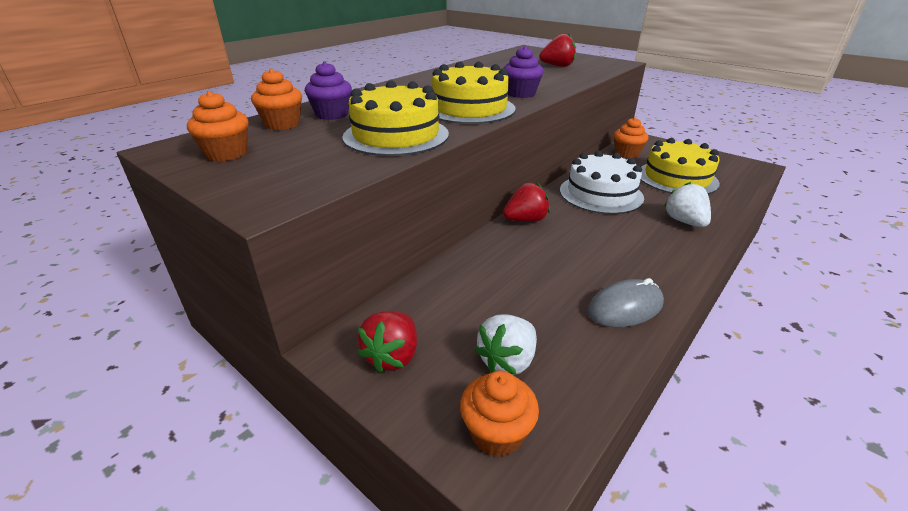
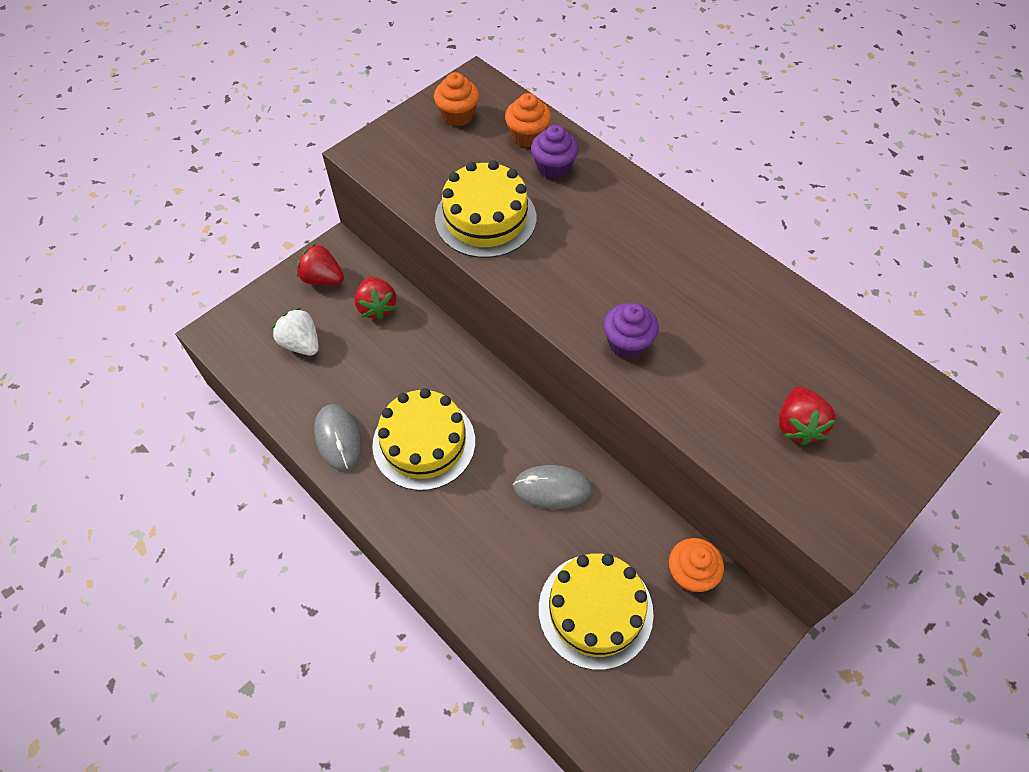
camera: 95 degrees right, 25 degrees up
(469, 108) = (566, 282): yellow cake -> yellow cake (424, 443)
(496, 433) = (247, 329): orange cupcake -> none
(525, 220) = (495, 391): red strawberry -> red strawberry (377, 307)
(600, 194) = (552, 488): white cake -> grey mouse
(684, 221) = (472, 559): white strawberry -> none

